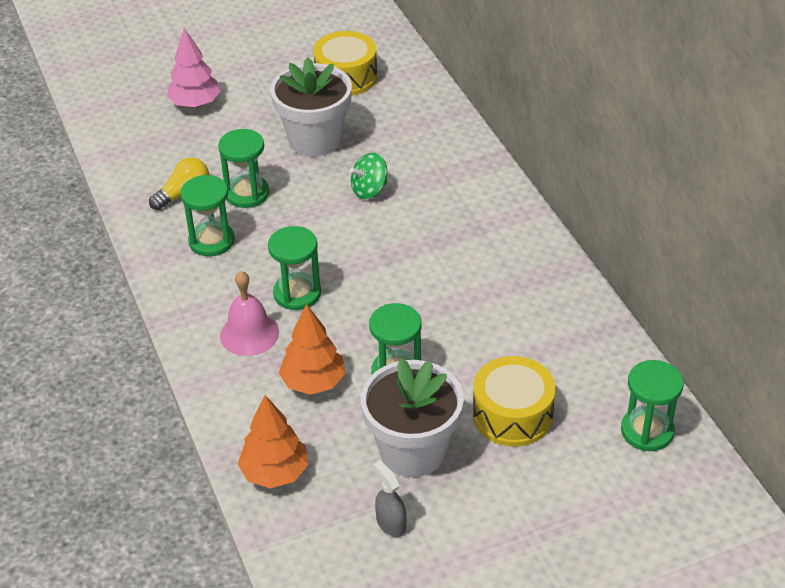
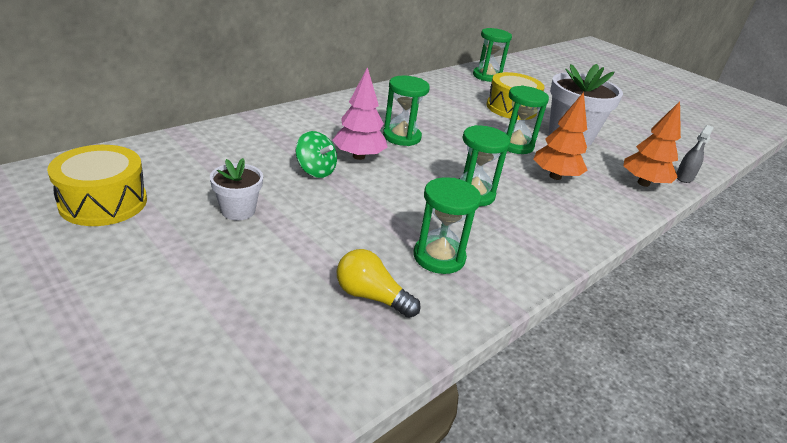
camera: 115 degrees left, 10 degrees down
(195, 104) = (161, 331): pink tree -> pink tree (358, 156)
(247, 193) = (350, 245): green hourglass -> green hourglass (401, 137)
(249, 334) = (537, 213): pink bell -> none
(315, 139) = (238, 210): white flower pot -> white flower pot, size x0.53
(390, 523) = (626, 140): grey spray bottle -> grey spray bottle (684, 177)

